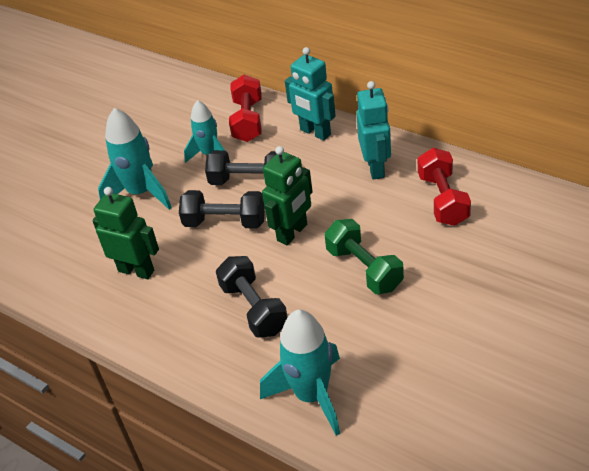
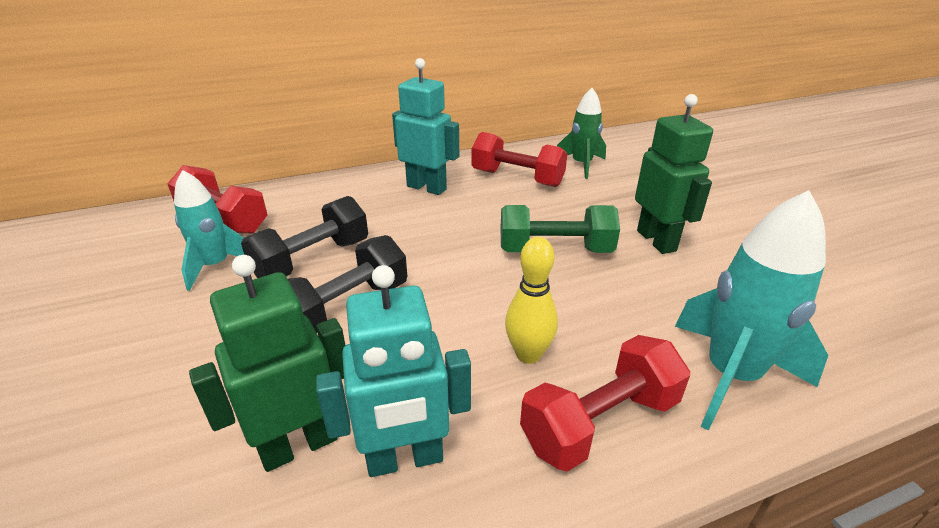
camera: 60 degrees left, 10 degrees down
(141, 193) = (159, 357): turquoise rocket -> none
(230, 357) = (600, 422): none -> red dumbbell
(254, 308) = (528, 354): black dumbbell -> yellow bowling pin
(292, 233) = (440, 268): green robot -> green robot (656, 240)
(315, 132) = (322, 194): turquoise robot -> turquoise robot (405, 459)
(510, 220) = (581, 165): none -> green rocket

